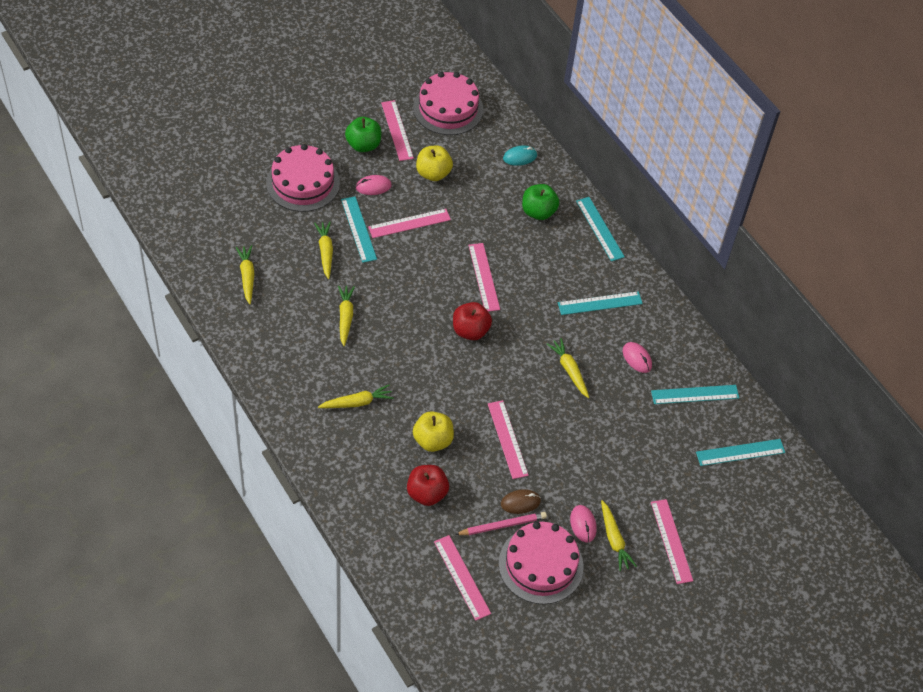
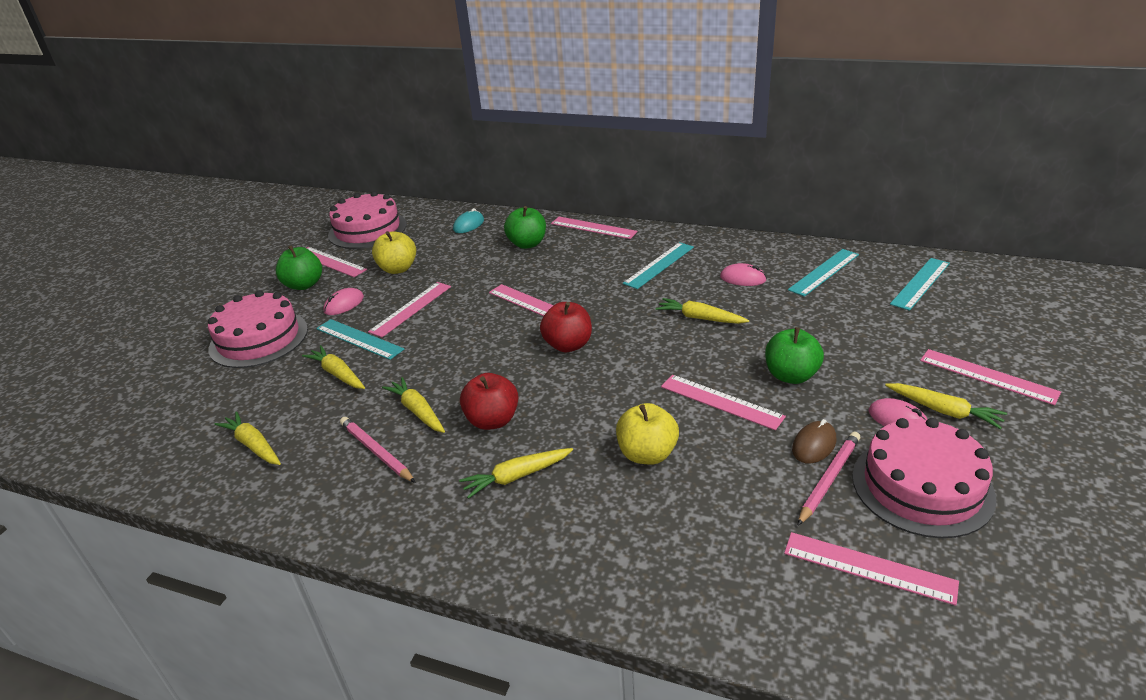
camera: 30 degrees left, 20 degrees down
(303, 330) = (376, 451): none -> pink pencil
(357, 402) = (516, 477): yellow carrot -> yellow carrot turned 150 degrees counterclockwise
(427, 493) = (708, 509): red apple -> red apple (492, 420)
(566, 453) = (791, 376): none -> green apple
(599, 229) = (593, 228): turquoise ruler -> pink ruler

